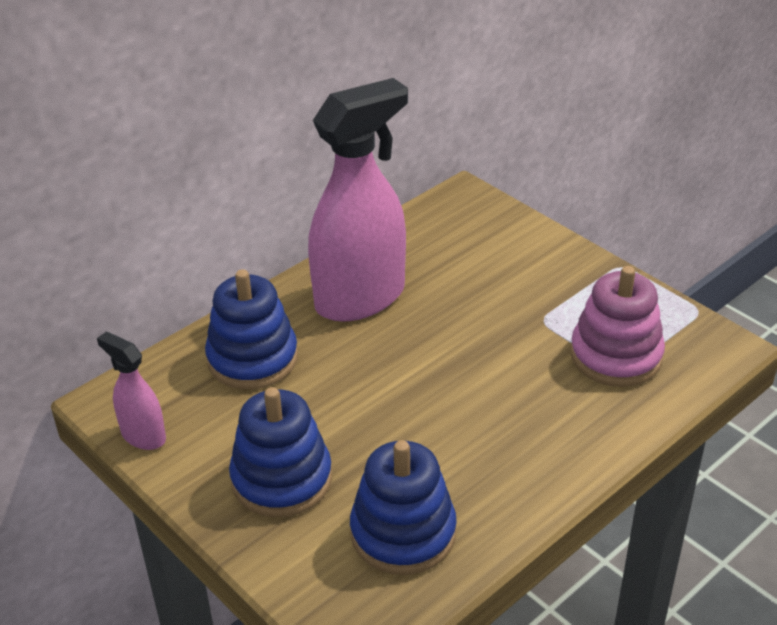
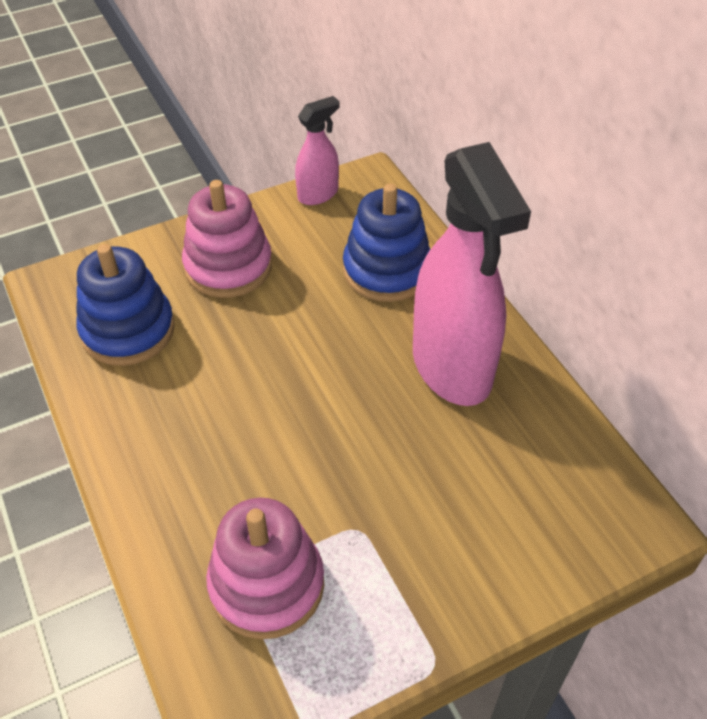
camera: 105 degrees right, 10 degrees up
(281, 479) = (228, 266): blue stacking toy -> pink stacking toy

